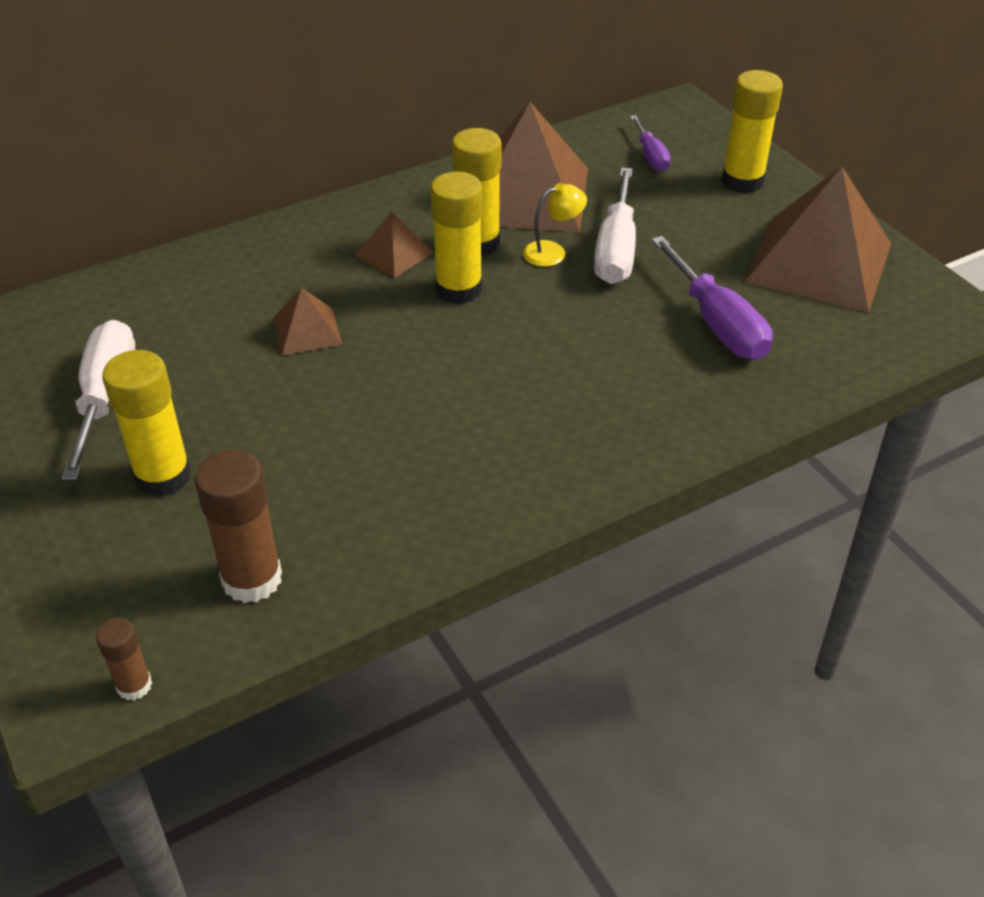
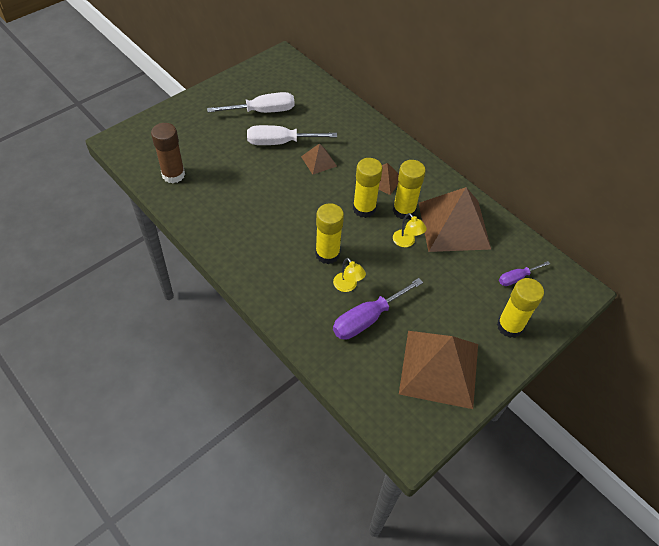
camera: 75 degrees right, 10 degrees up
(134, 685) = (123, 155): brown glue stick -> none
(163, 476) = (222, 138): yellow glue stick -> yellow glue stick (327, 254)
(616, 250) = (418, 269): white screwdriver -> white screwdriver (280, 142)
(642, 336) = (348, 286): none -> yellow lamp

